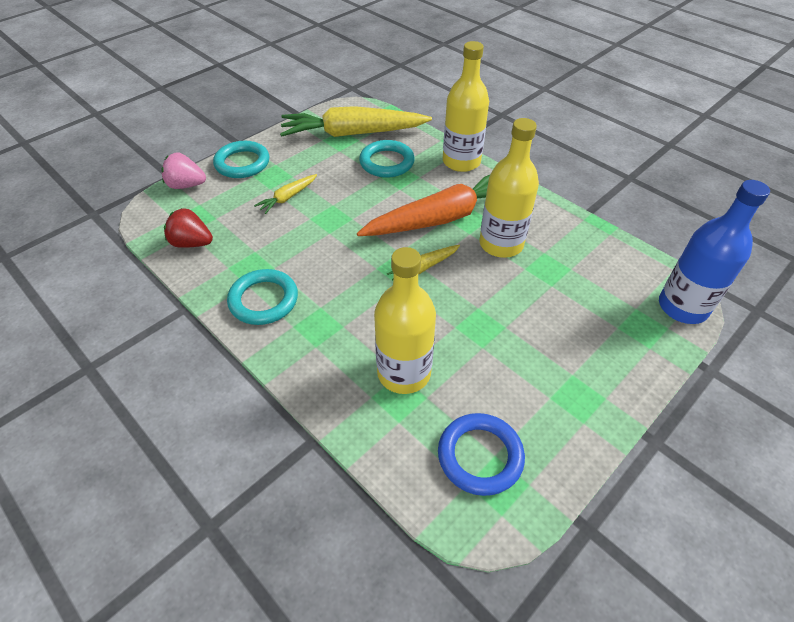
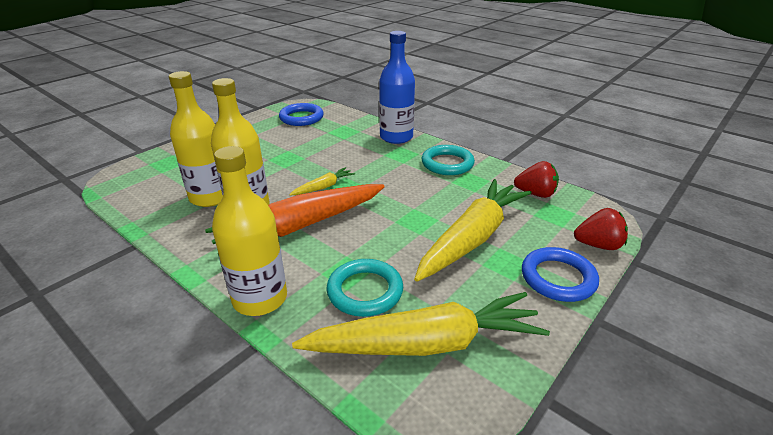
camera: 175 degrees right, 15 degrees down
(186, 185) = (598, 245): pink strawberry -> red strawberry
(242, 163) = (558, 278): turquoise ring -> blue ring
(287, 198) = (472, 238): yellow carrot -> yellow carrot, size x2.25
(404, 373) = (341, 139): yellow bottle -> yellow bottle (210, 197)
(682, 307) = (124, 174): blue bottle -> blue bottle (396, 137)

